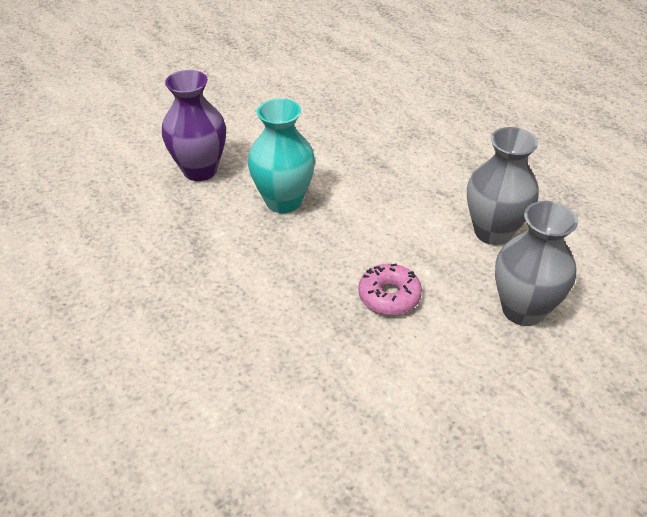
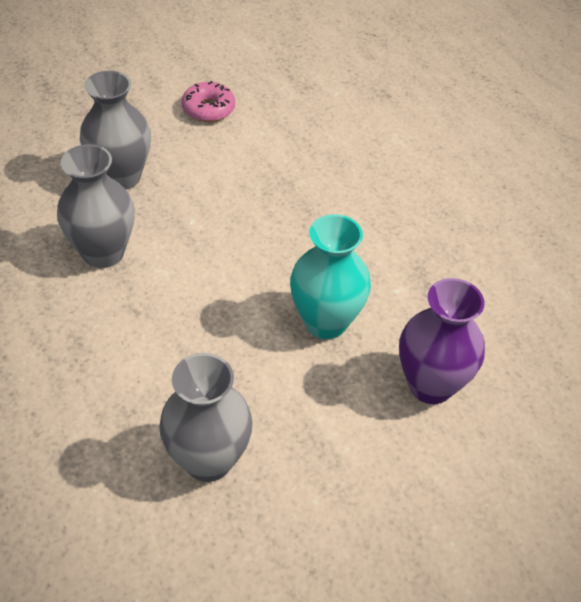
camera: 175 degrees left, 5 degrees up
(351, 119) = (208, 460): none -> grey vase
(389, 296) = (236, 203): pink donut -> pink donut (208, 109)

